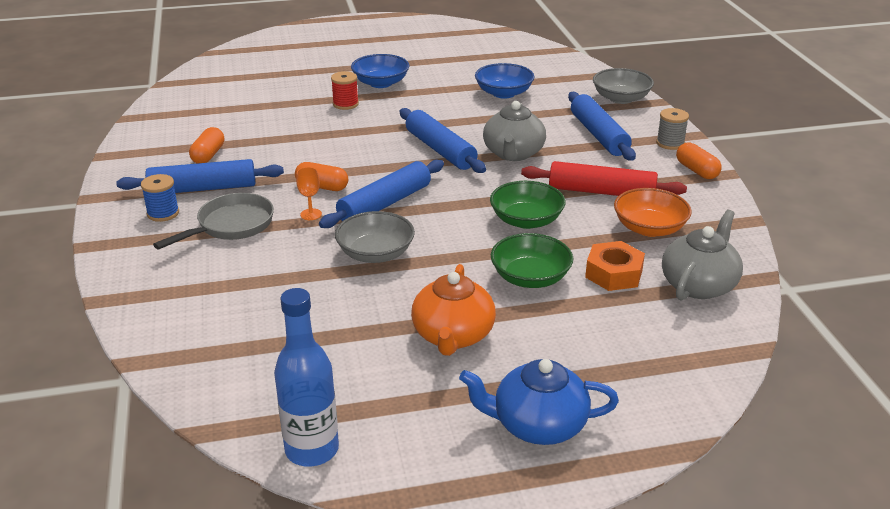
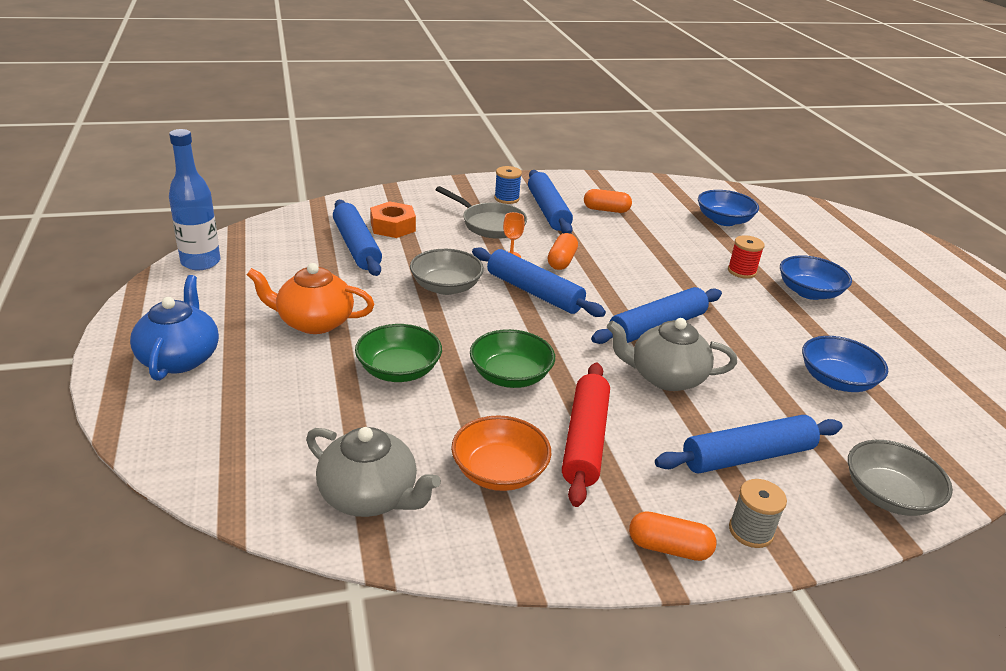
camera: 85 degrees right, 0 degrees up
(244, 99) = (723, 220): none -> blue bowl
(277, 318) = (356, 246): none -> blue rolling pin
(613, 273) = (400, 429): orange nut -> orange nut (393, 226)
(696, 170) = (669, 548): orange capsule -> orange capsule turned 45 degrees clockwise

